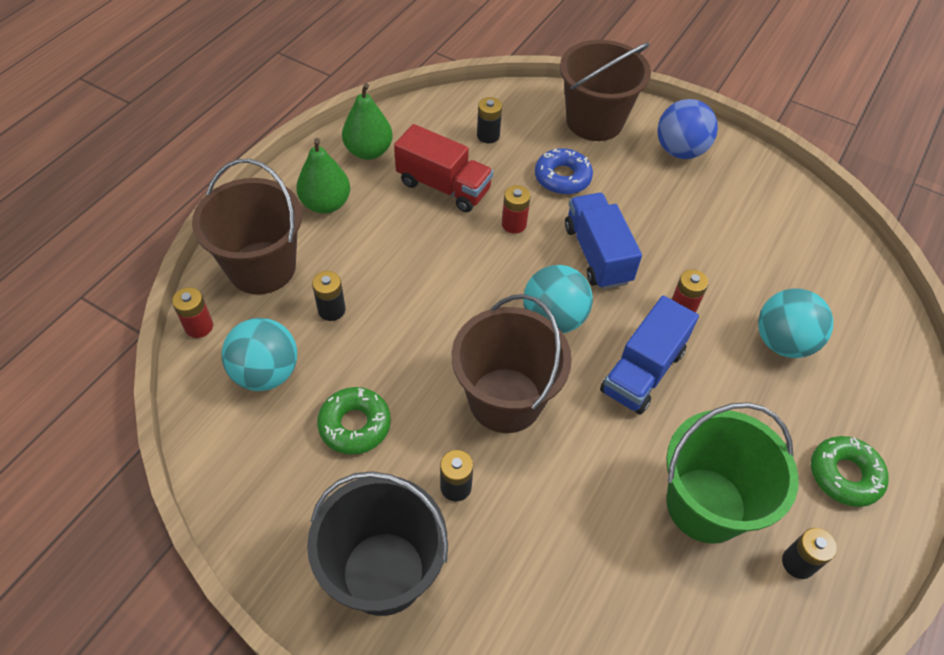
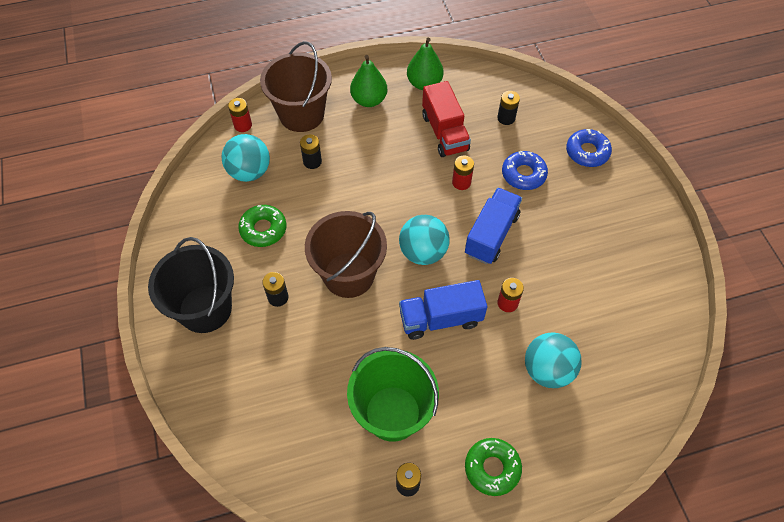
camera: 45 degrees right, 5 degrees up
(594, 121) = (587, 152): brown bucket -> blue donut
(680, 151) = (624, 209): blue ball -> none

